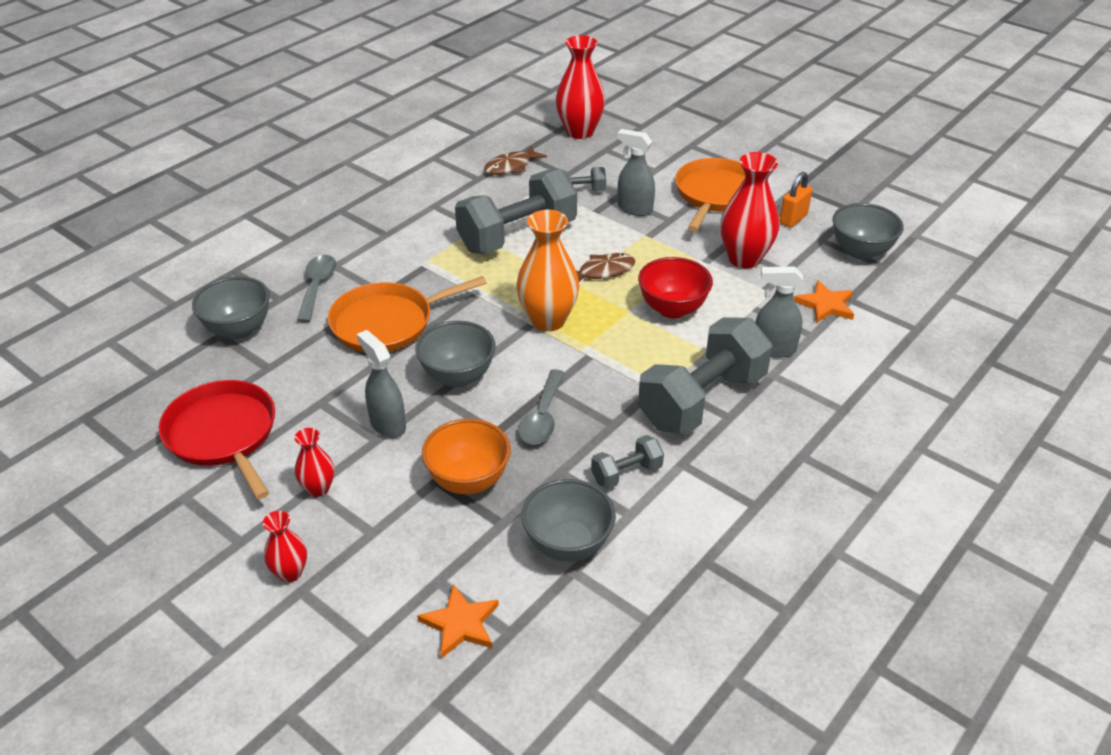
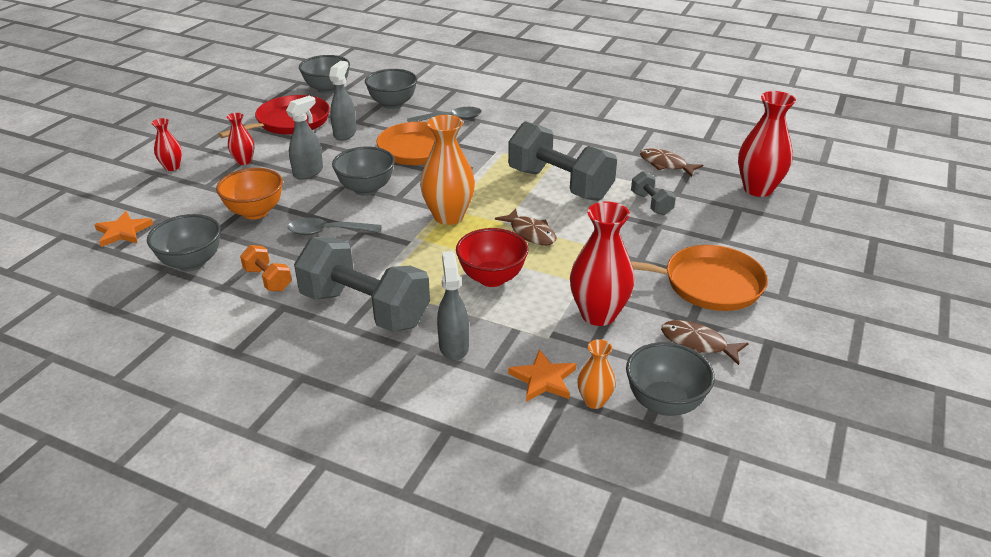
camera: 75 degrees right, 5 degrees down
(138, 388) = (327, 89): none -> grey bowl
(626, 473) = (268, 279): grey dumbbell -> orange dumbbell
(634, 209) = (644, 237): grey spray bottle -> grey spray bottle (345, 134)
(793, 219) = (697, 344): orange padlock -> brown fish
(855, 284) = (594, 401): none -> orange vase

